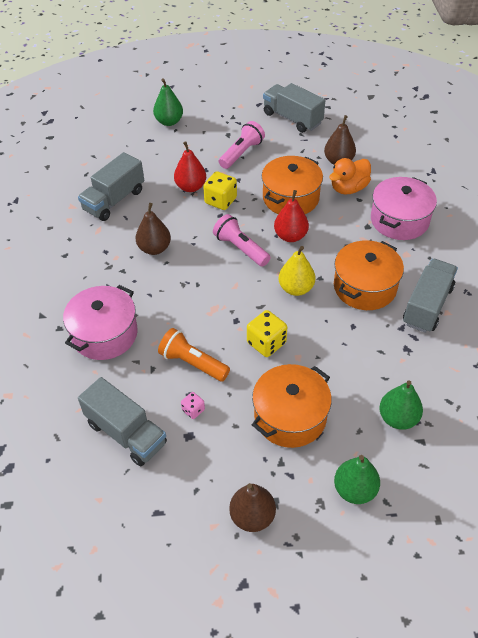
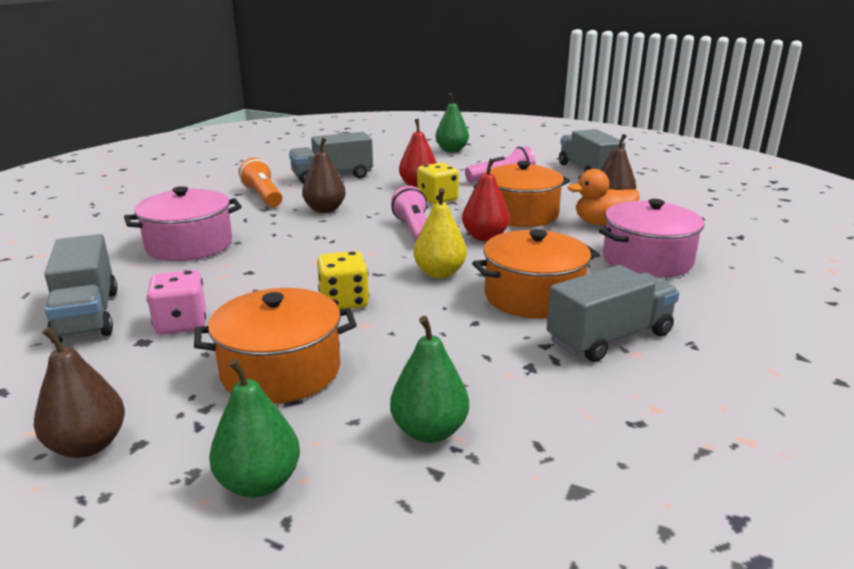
camera: 30 degrees right, 25 degrees down
(192, 363) = (239, 290): orange flashlight -> orange flashlight (263, 196)
(193, 410) = (181, 323): pink dice -> pink dice, size x1.84

